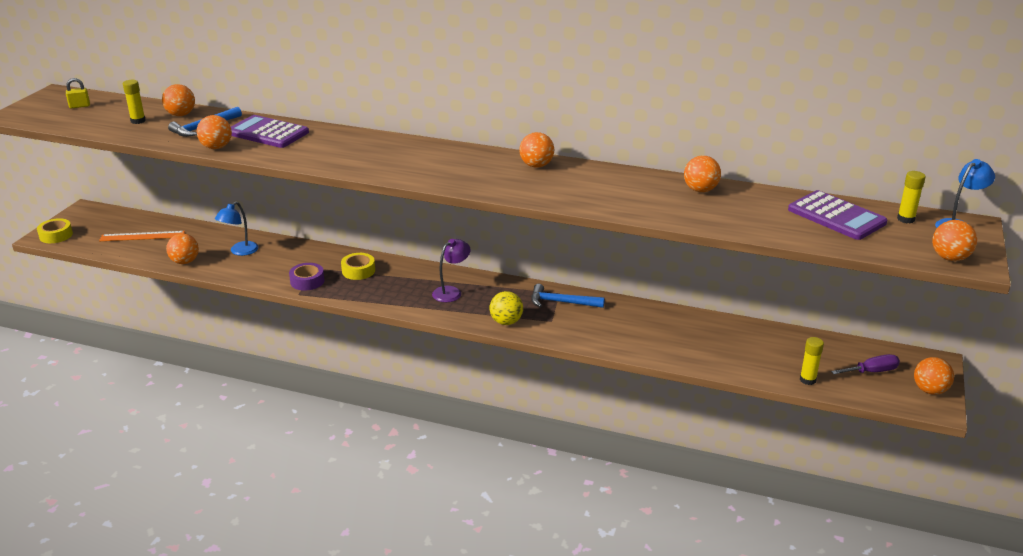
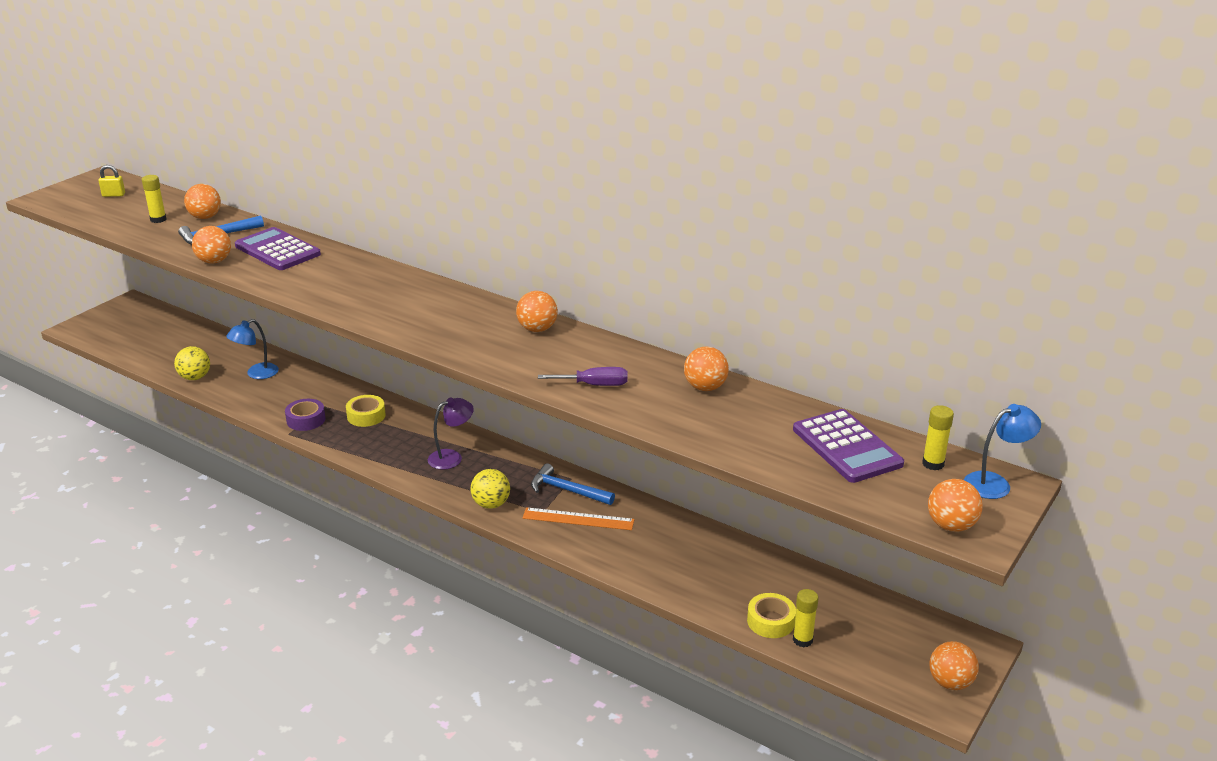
camera: 15 degrees right, 0 degrees up
(56, 235) = (87, 328): yellow tape -> yellow tape (770, 621)
(142, 236) = (169, 341): orange ruler -> orange ruler (578, 519)
(185, 262) = (195, 377): orange ball -> yellow ball
(871, 371) = (890, 644): purple screwdriver -> purple screwdriver (594, 385)

